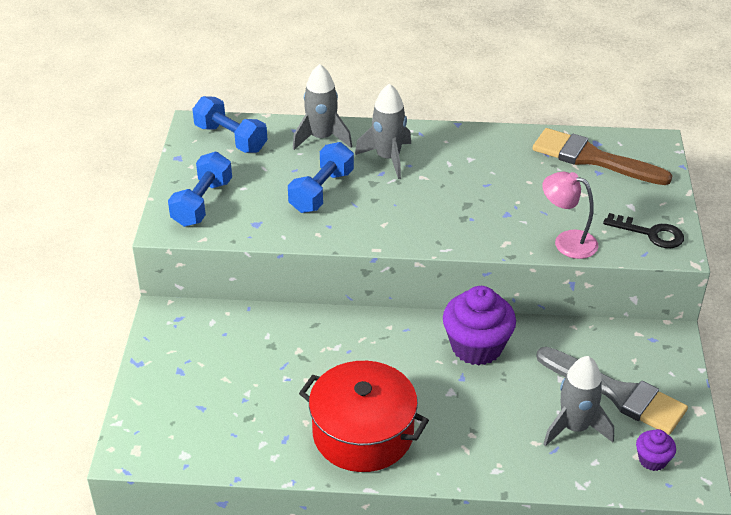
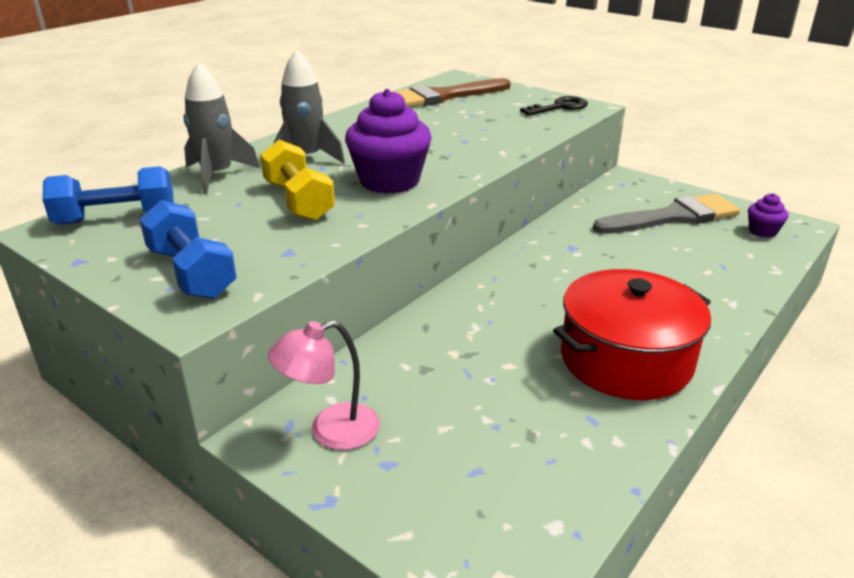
camera: 55 degrees left, 10 degrees down
(321, 191) = (298, 201): blue dumbbell -> yellow dumbbell
(476, 347) = (557, 253): purple cupcake -> purple cupcake (389, 181)
(567, 241) = (532, 132): pink lamp -> pink lamp (331, 431)
(575, 427) = (701, 247): grey rocket -> none

